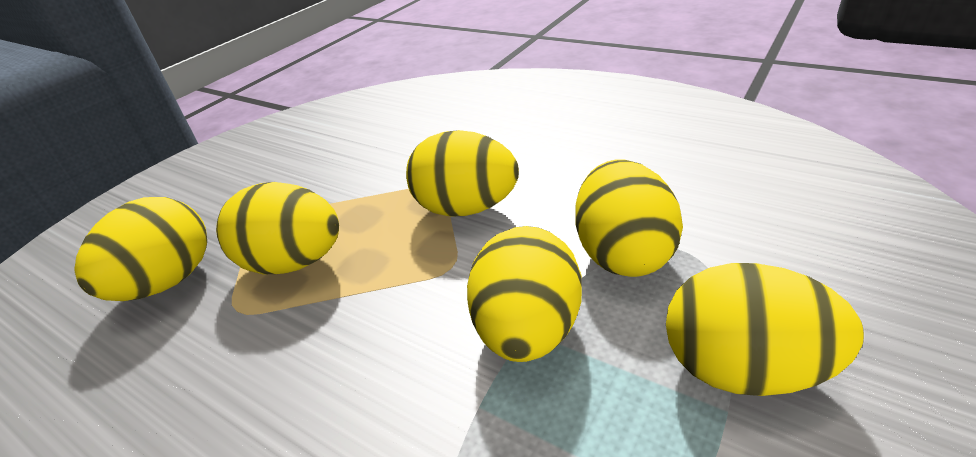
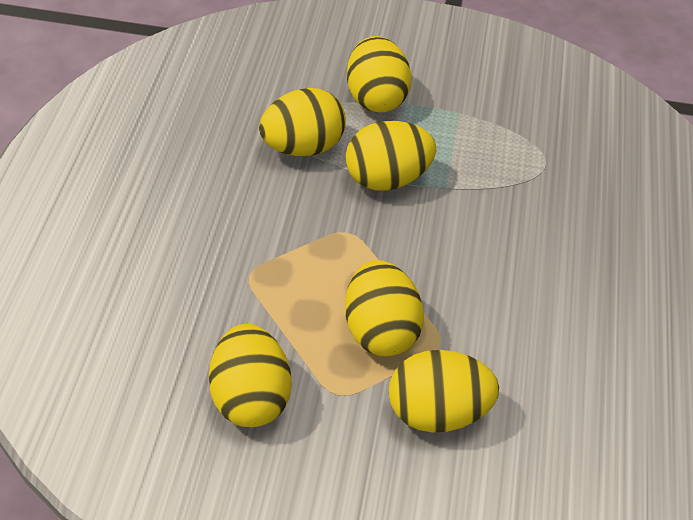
camera: 120 degrees left, 10 degrees up
(466, 208) = (276, 243): yellow egg -> yellow egg (250, 399)

